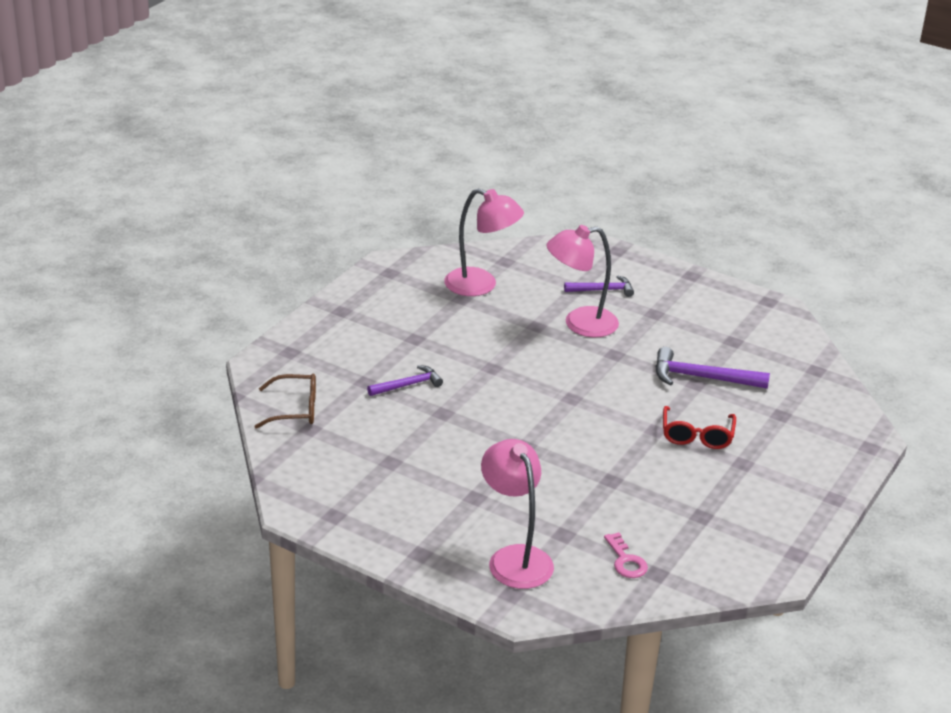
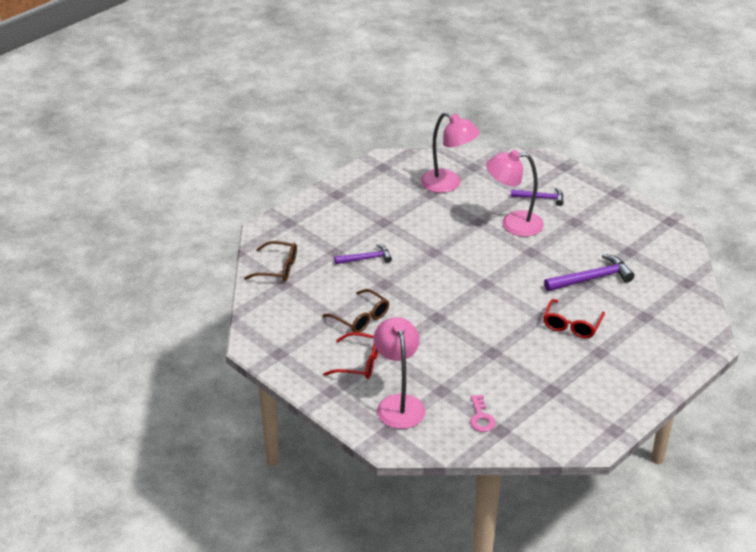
camera: 15 degrees right, 5 degrees up
(427, 458) = (360, 318): none -> brown glasses
(445, 514) = (359, 363): none -> red glasses
(701, 377) = (592, 278): purple hammer -> purple hammer turned 135 degrees clockwise

